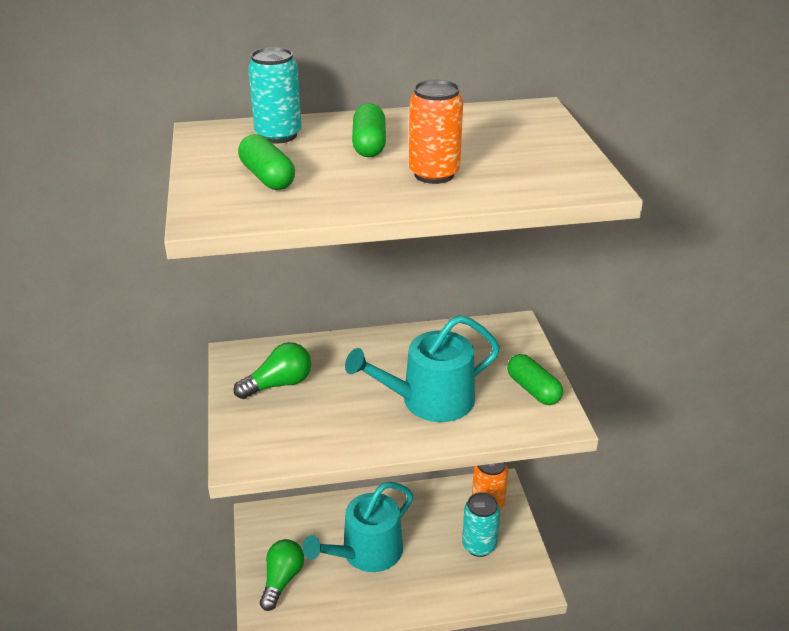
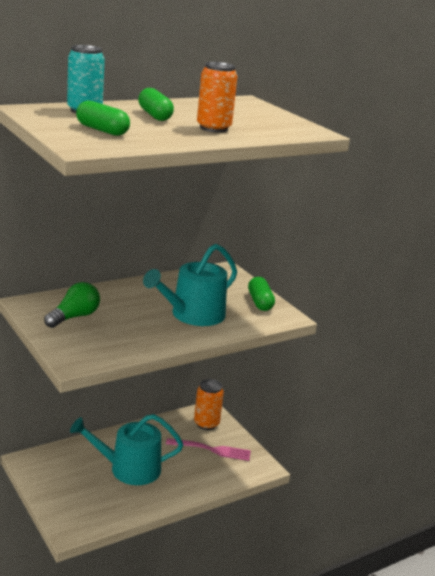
camera: 25 degrees left, 10 degrees down
(282, 580) = (69, 498): green light bulb -> none
(366, 552) = (129, 469): turquoise watering can -> turquoise watering can turned 60 degrees clockwise
(479, 545) = (212, 450): turquoise can -> pink fork
(533, 389) = (260, 302): green capsule -> green capsule turned 45 degrees clockwise

